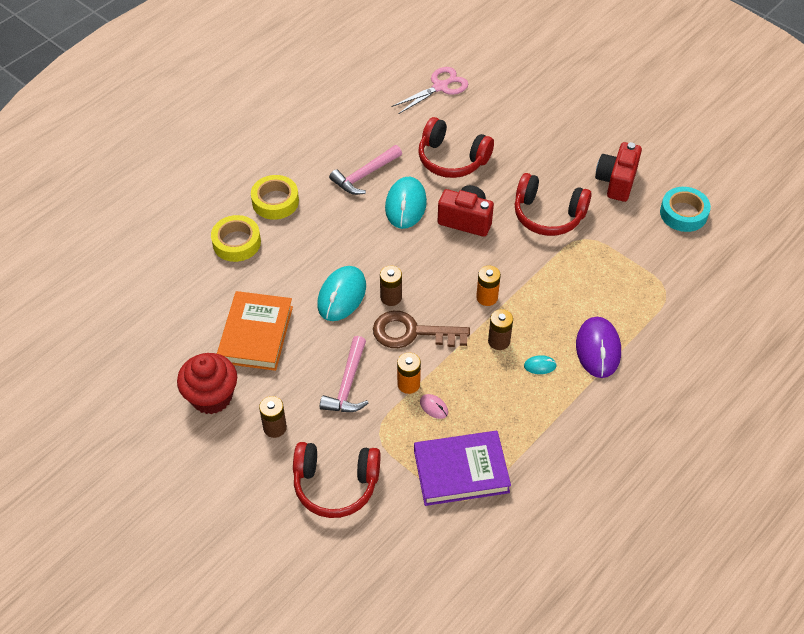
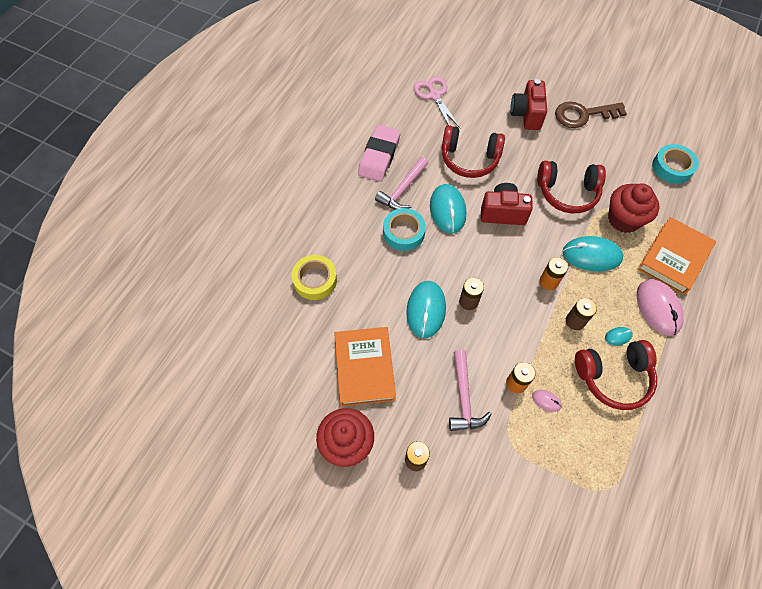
camera: 15 degrees left, 10 degrees up
(275, 201) = (335, 232): yellow tape -> none
(335, 484) = (491, 504): red headphones -> red headphones (613, 377)
(348, 217) = (403, 232): none -> turquoise tape
(352, 137) = (379, 156): none -> pink eraser
(412, 332) = (500, 331): brown key -> brown key (583, 115)
(440, 87) = (434, 96): pink scissors -> pink scissors turned 60 degrees counterclockwise
(461, 471) = (594, 459): purple book -> none
(547, 282) = (591, 255): none -> turquoise mouse
(598, 349) = (658, 308): purple mouse -> pink mouse
(601, 254) = (623, 219): none -> red cupcake
(616, 182) = (608, 151): red camera -> red camera (526, 115)
(640, 304) = (673, 258): none -> orange book

